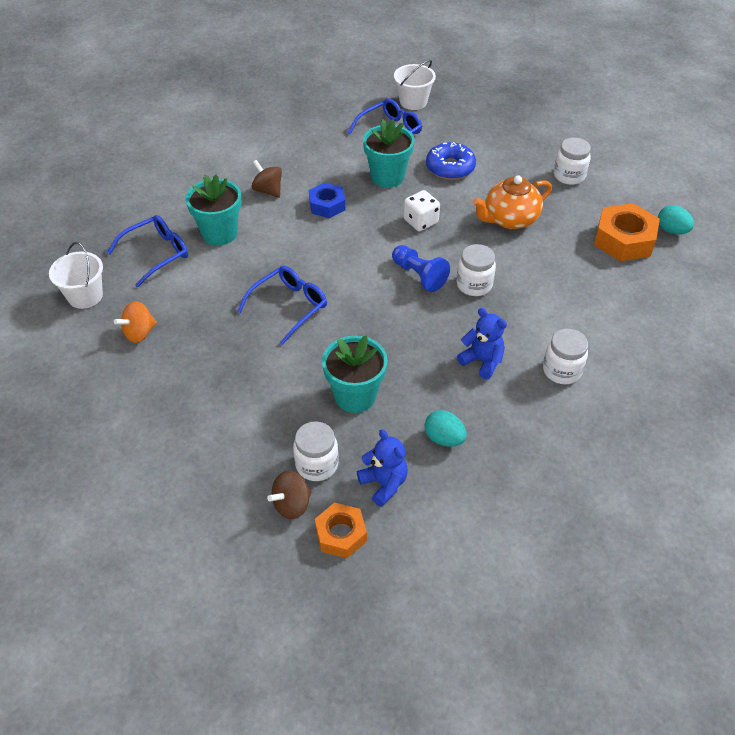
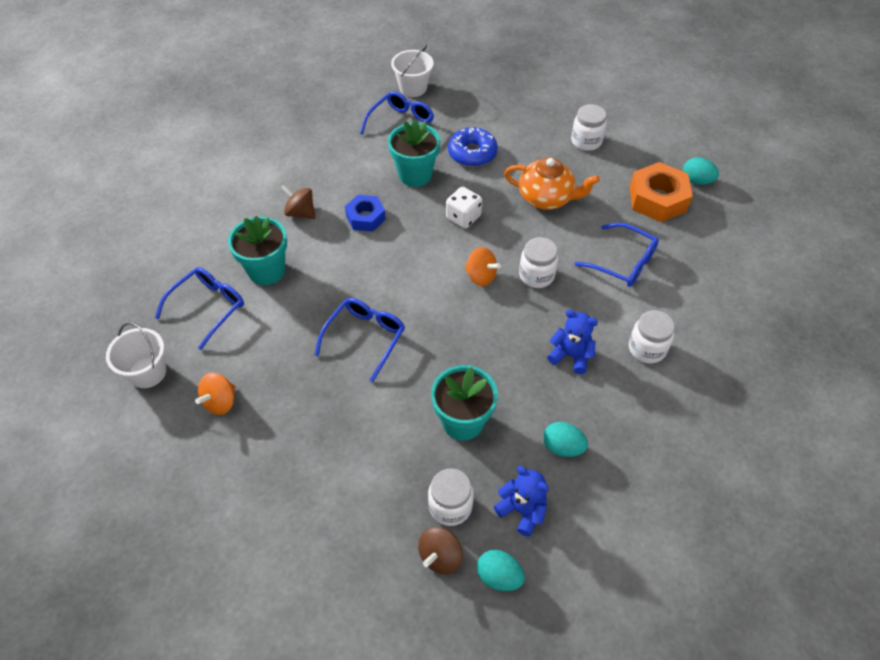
camera: 15 degrees left, 5 degrees up
(340, 534) = (499, 576): orange nut -> turquoise egg
(419, 275) = (481, 276): blue pawn -> orange spinning top
(509, 219) = (546, 198): orange teapot -> orange teapot turned 120 degrees counterclockwise
(566, 290) = (623, 262): none -> blue glasses

